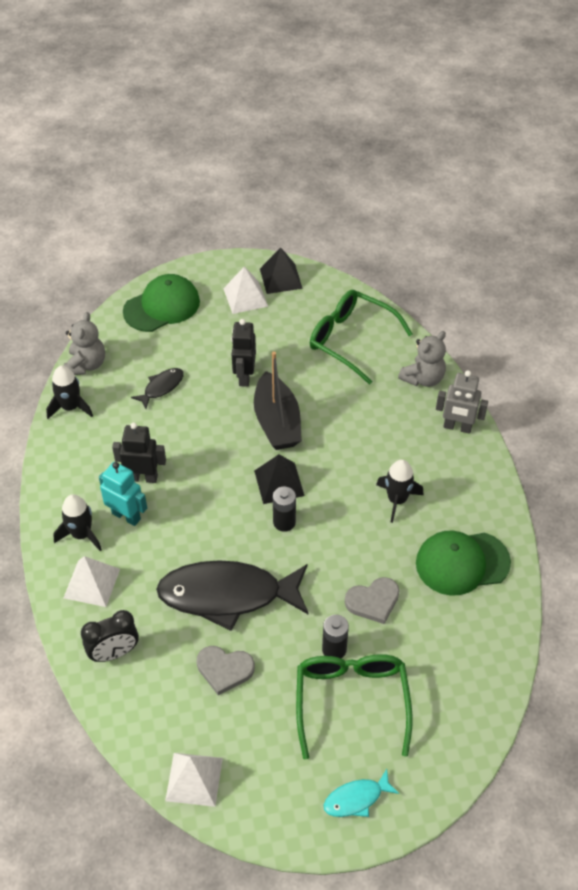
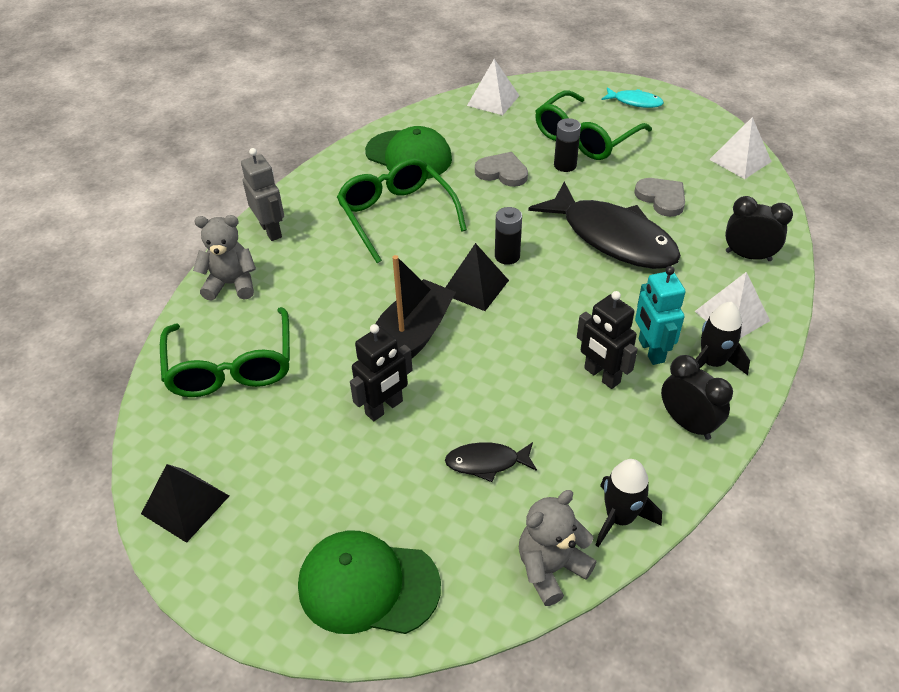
camera: 135 degrees left, 5 degrees down
(70, 482) = (687, 424): none -> black clock
(245, 297) = (257, 511): white pyramid -> white pyramid (493, 100)
(397, 500) = (396, 215): black rocket -> green glasses

